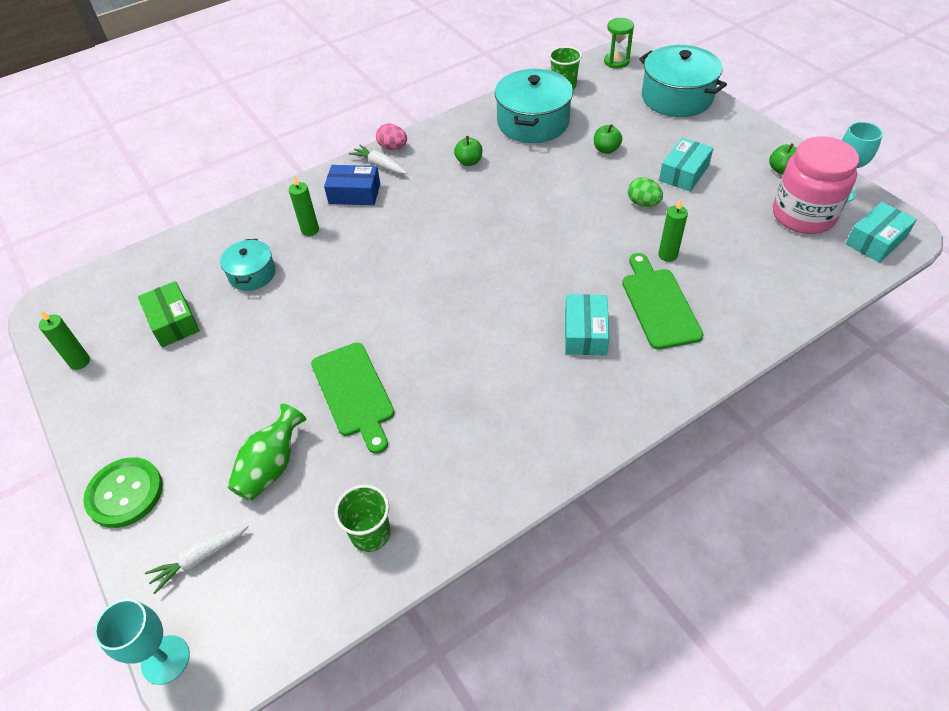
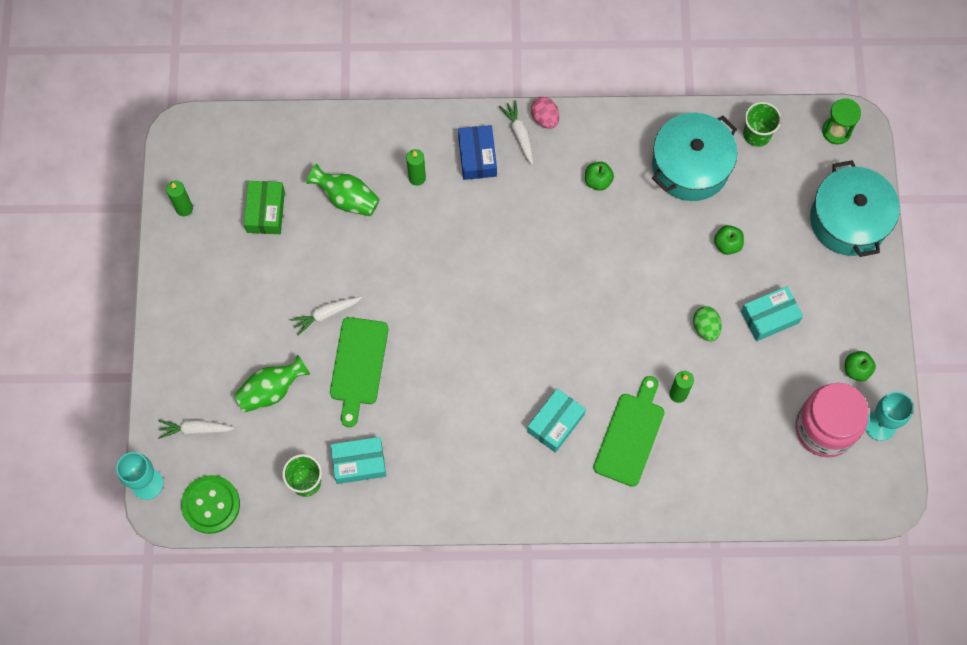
camera: 30 degrees right, 20 degrees up
(125, 493) = (170, 349): green button -> green button (211, 505)
(252, 274) = (347, 198): turquoise pot -> green vase
(290, 369) = (326, 314): none -> white carrot
(354, 193) = (477, 157): blue box -> blue box turned 45 degrees clockwise
(876, 241) = (856, 491): turquoise box -> turquoise box (359, 463)

